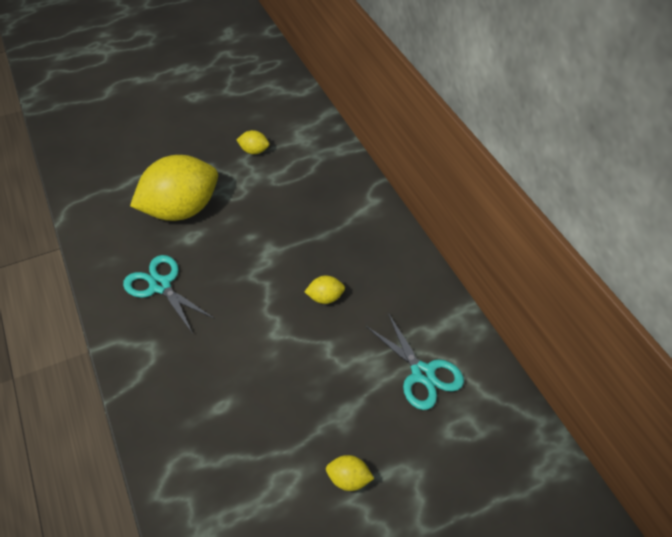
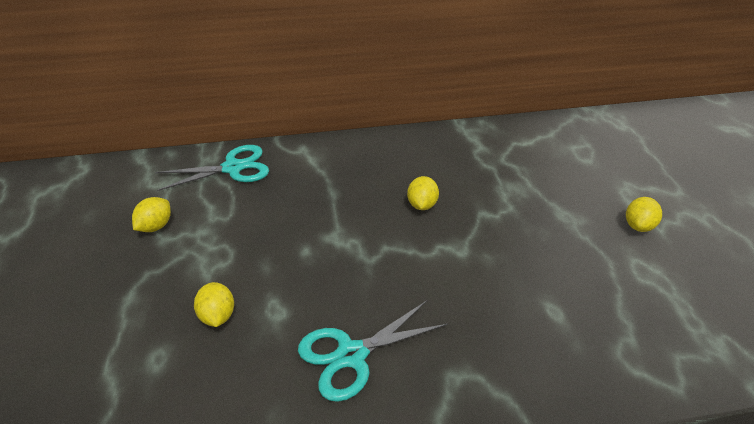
camera: 75 degrees left, 10 degrees down
(181, 210) = (217, 316): yellow lemon -> yellow lemon, size x0.41
(422, 374) = (526, 161): turquoise scissors -> turquoise scissors (233, 168)

